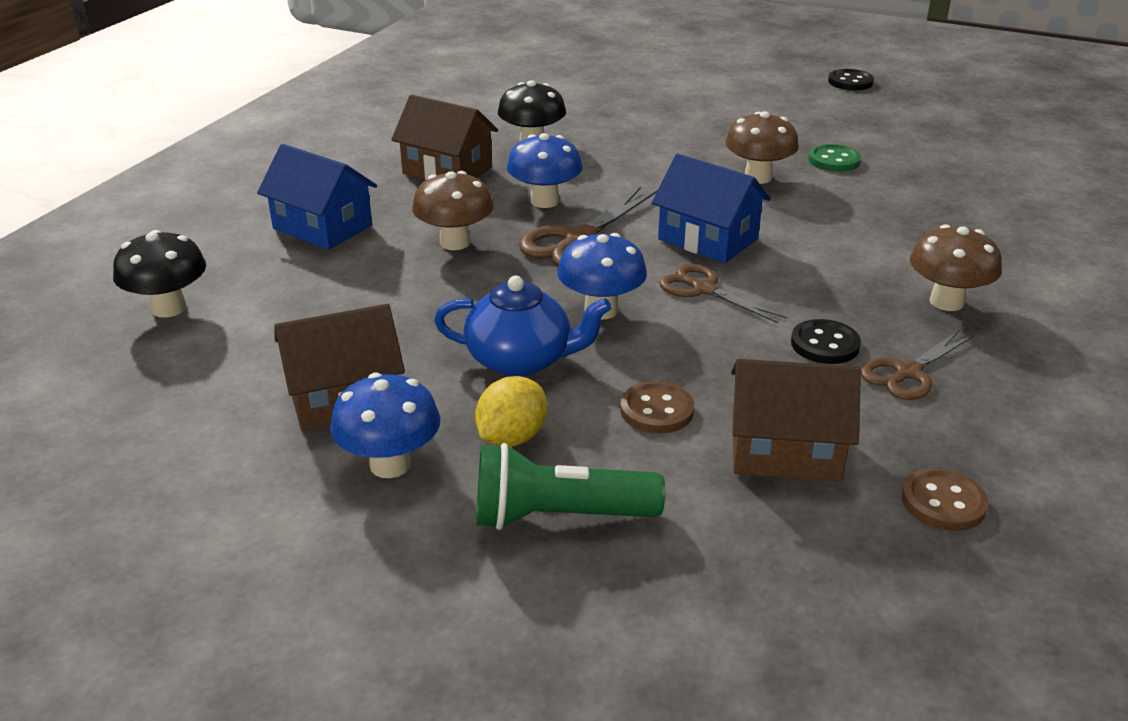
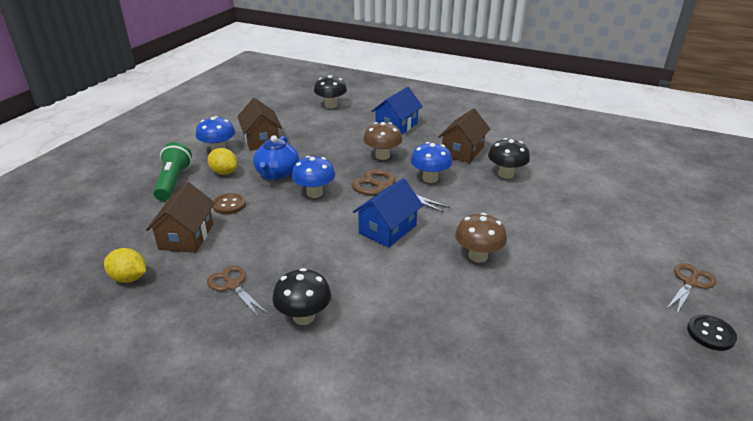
camera: 90 degrees right, 0 degrees up
(703, 289) = (330, 224): brown scissors -> brown scissors (690, 283)
(825, 344) = (268, 259): black button -> none
(834, 160) = (518, 297): green button -> none
(943, 502) = (129, 278): brown button -> yellow lemon
(946, 302) = (304, 317): brown mushroom -> black mushroom

